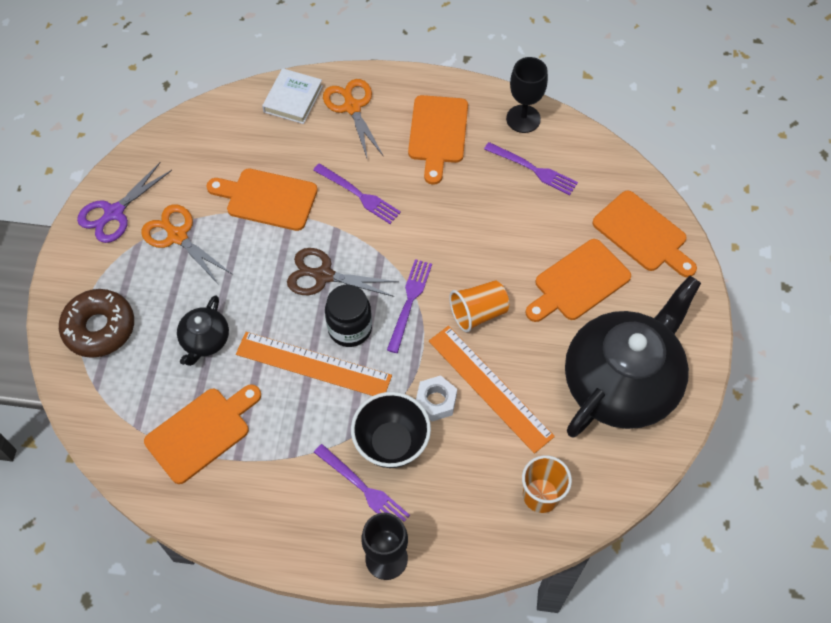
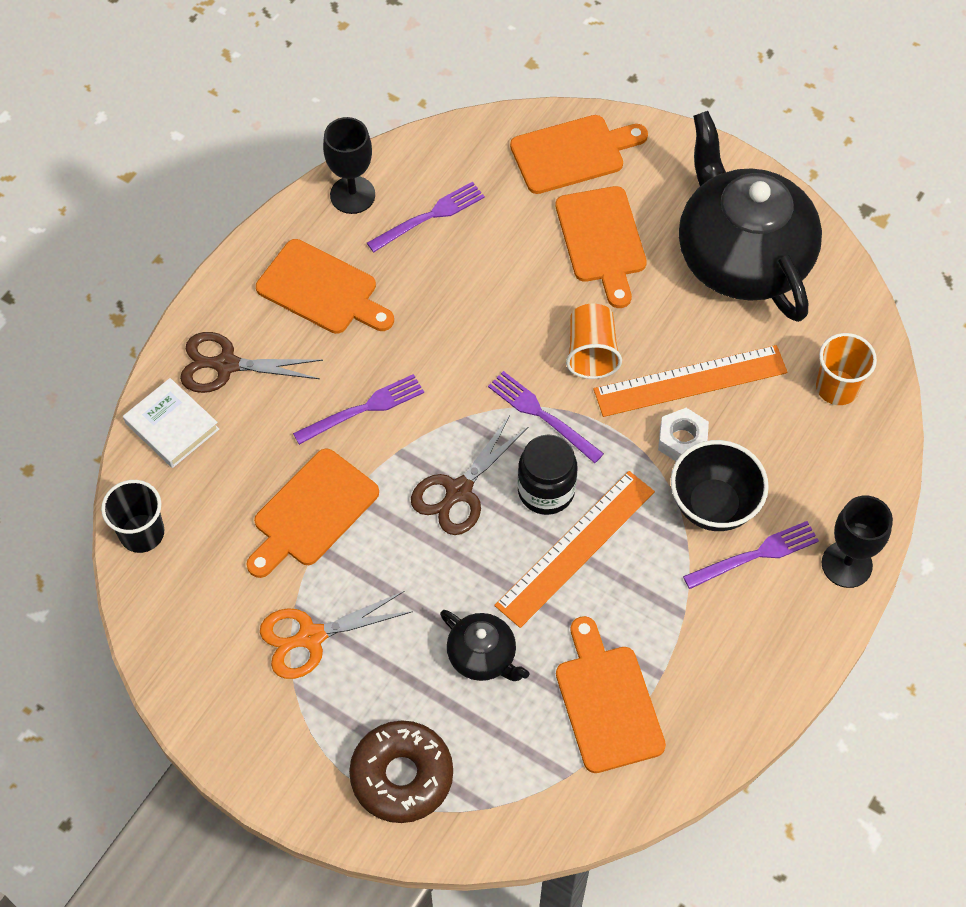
camera: 65 degrees left, 0 degrees up
(114, 213) = (231, 703): purple scissors -> none
(210, 117) = (142, 533): none -> black cup
(352, 107) = (226, 365): orange scissors -> brown scissors

